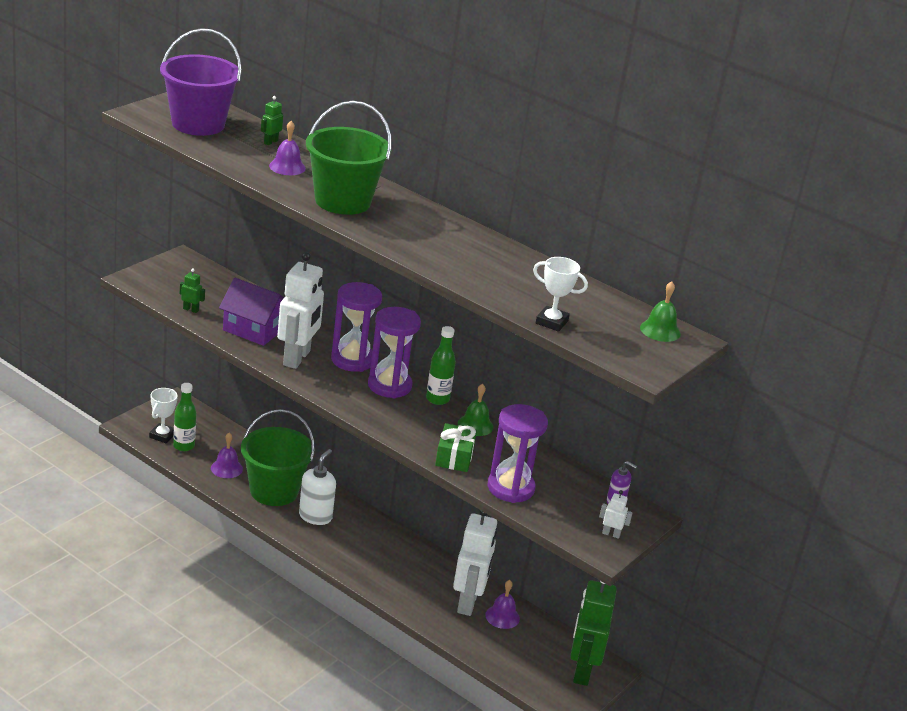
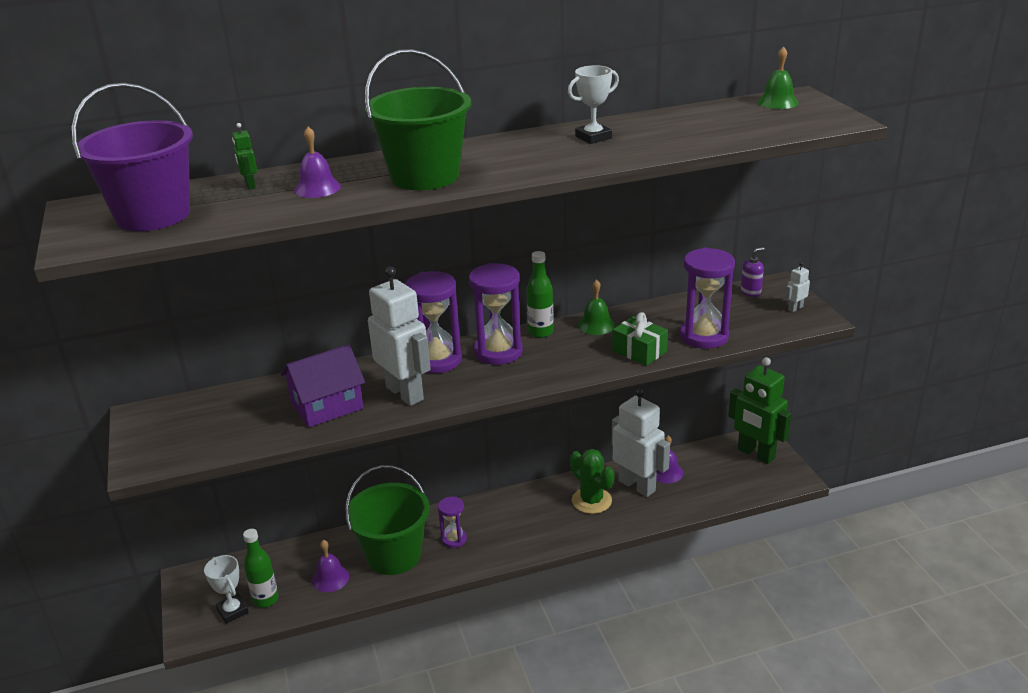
camera: 50 degrees left, 0 degrees up
(191, 309) = (247, 439): green robot -> none
(315, 516) = (454, 539): white soap dispenser -> purple hourglass
(424, 580) = (591, 501): none -> green cactus
(551, 322) = (741, 137): white trophy -> white trophy (593, 137)

